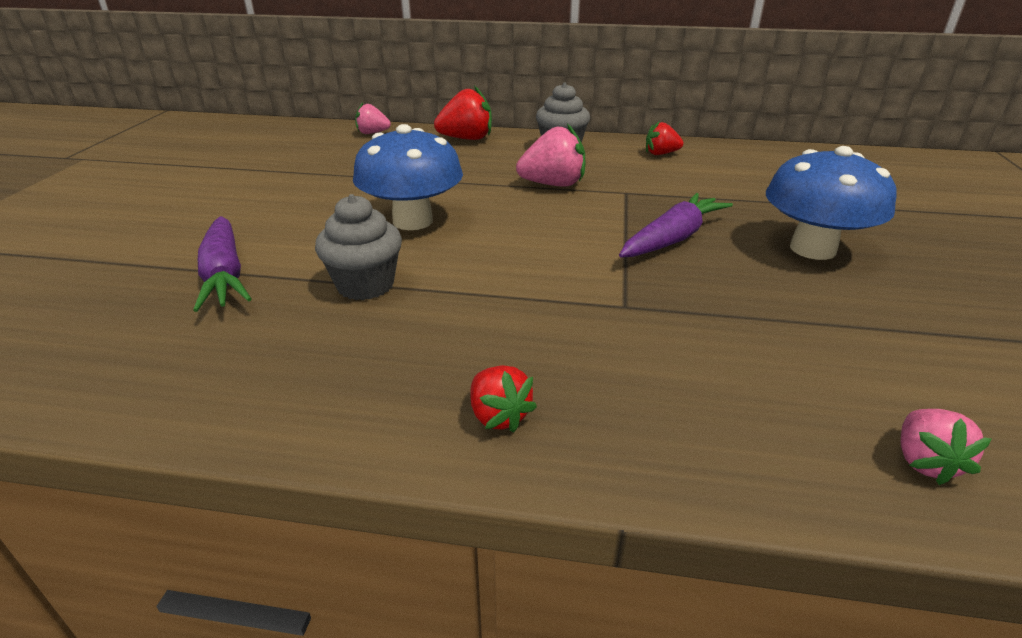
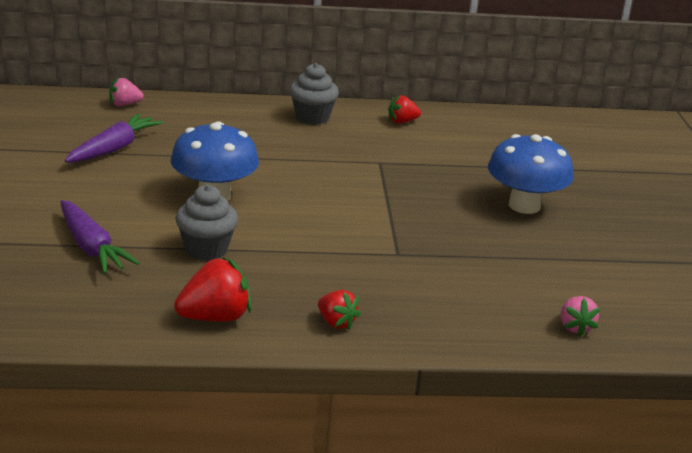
camera: 15 degrees left, 5 degrees down
(466, 139) = (220, 109): red strawberry -> red strawberry (215, 317)
(553, 184) = (317, 157): pink strawberry -> none
(672, 238) = (423, 202): purple carrot -> purple carrot (113, 149)

